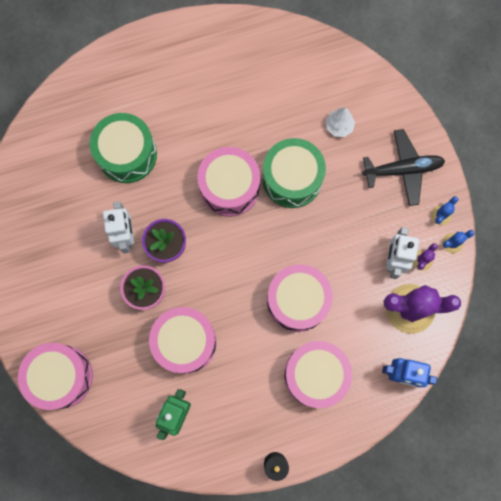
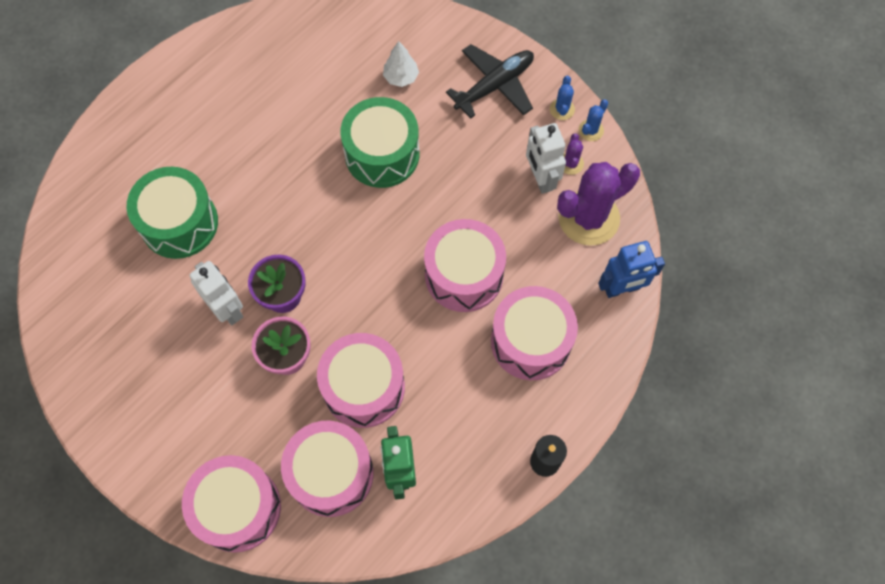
camera: 30 degrees left, 10 degrees down
(229, 187) = (318, 197): pink drum -> pink drum (331, 474)

